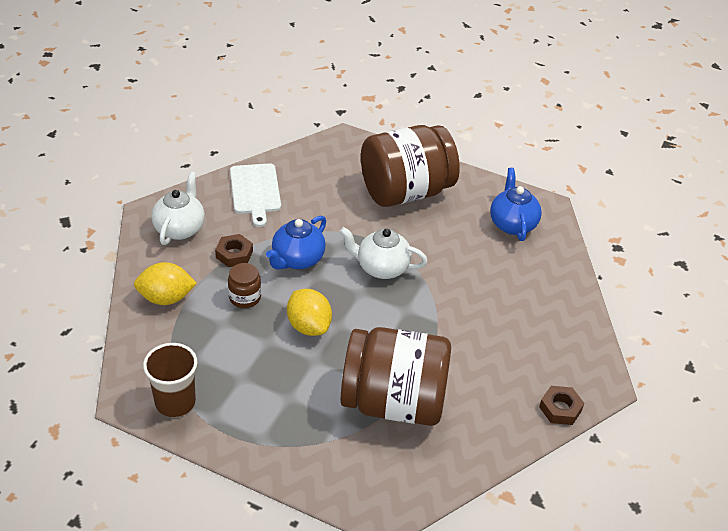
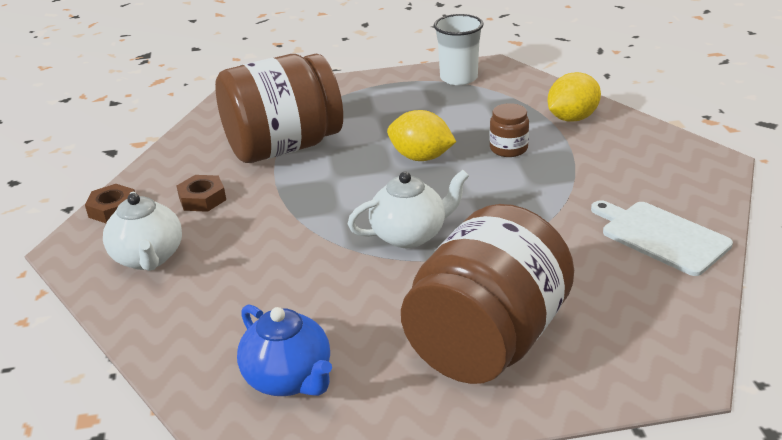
camera: 150 degrees right, 10 degrees down
(175, 402) = (458, 78): brown cup -> white cup
(180, 228) = (662, 165): white teapot -> white teapot (148, 258)
(234, 254) = (574, 172): brown nut -> brown nut (202, 199)
(297, 260) = (508, 198): blue teapot -> none

